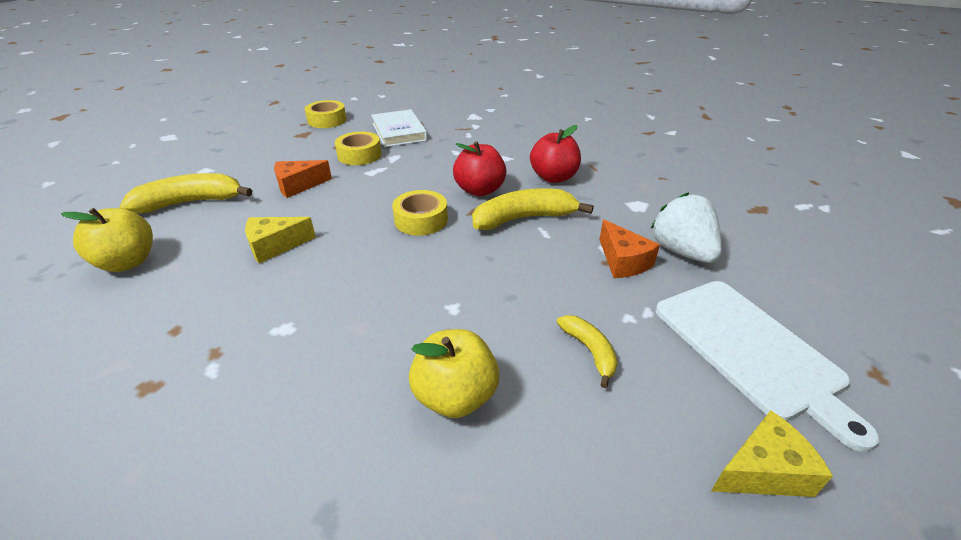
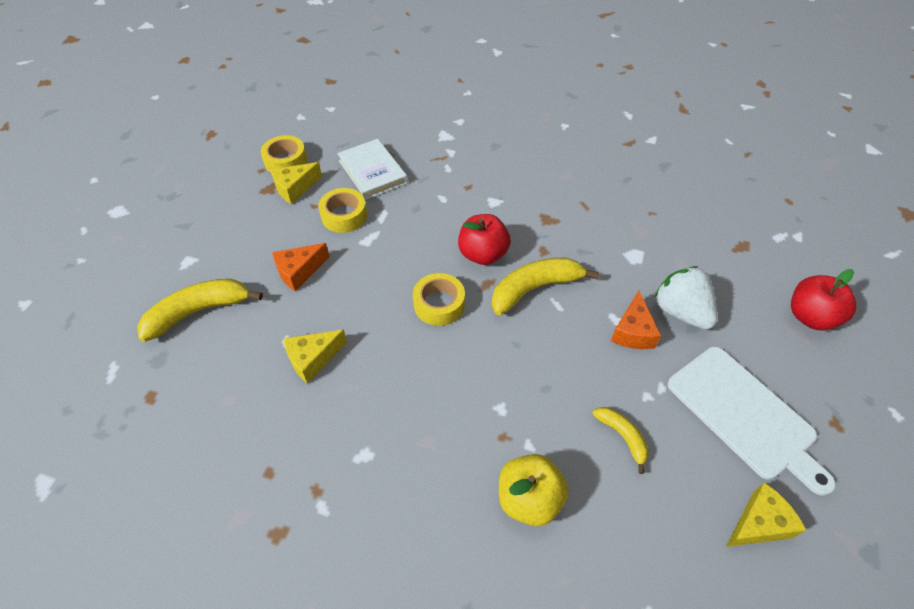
camera: 10 degrees left, 15 degrees up
(128, 262) = (180, 401): yellow apple -> none
(325, 136) = (295, 188): none -> yellow cheese
(553, 177) = (549, 226): red apple -> red apple (810, 317)
(623, 261) = (632, 331): orange cheese -> orange cheese turned 45 degrees clockwise

